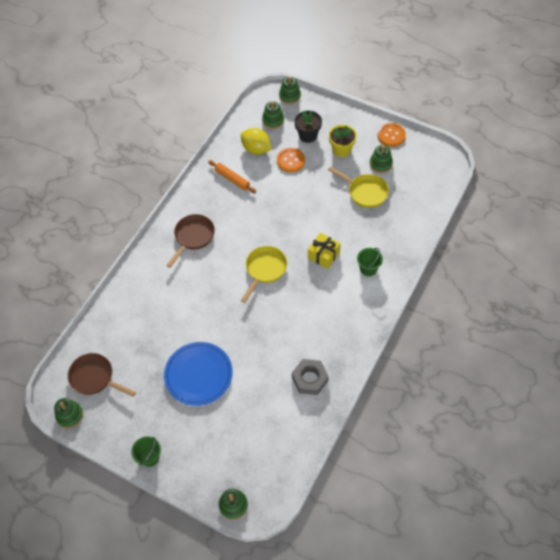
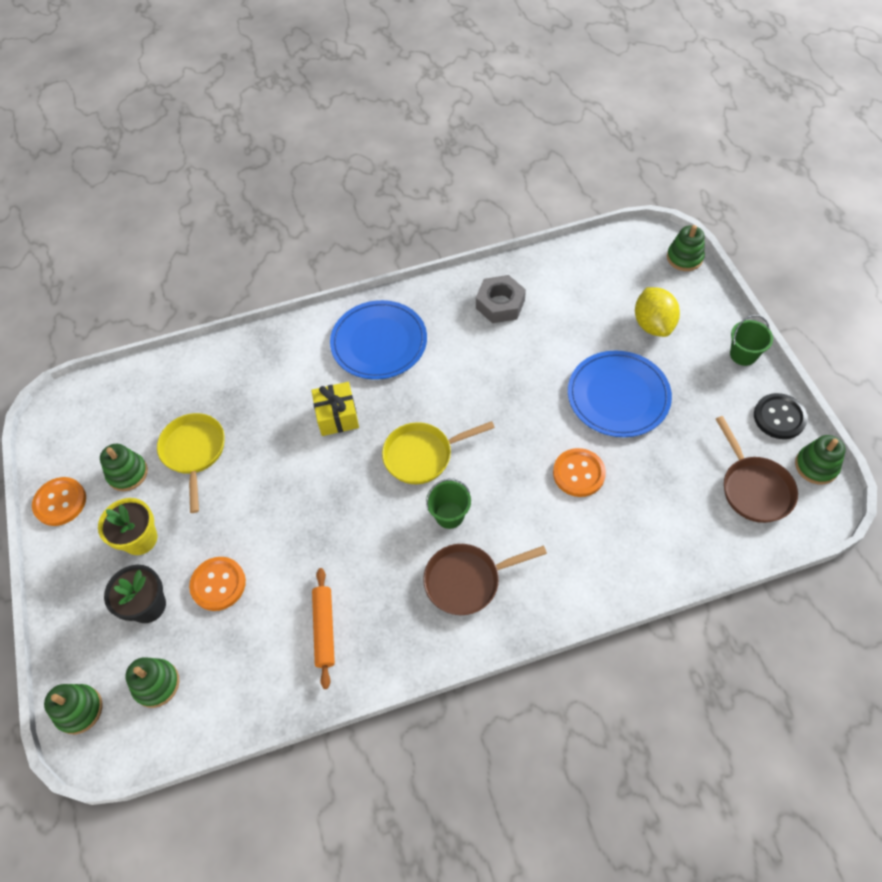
camera: 135 degrees left, 0 degrees up
(105, 430) = (779, 417): none -> black button
(185, 318) = (578, 473): none -> orange button
(256, 149) = (237, 651): yellow lemon -> yellow lemon (653, 324)
(347, 305) = (379, 342): none -> blue plate
(368, 268) = (310, 361): green bucket -> green bucket (449, 515)

